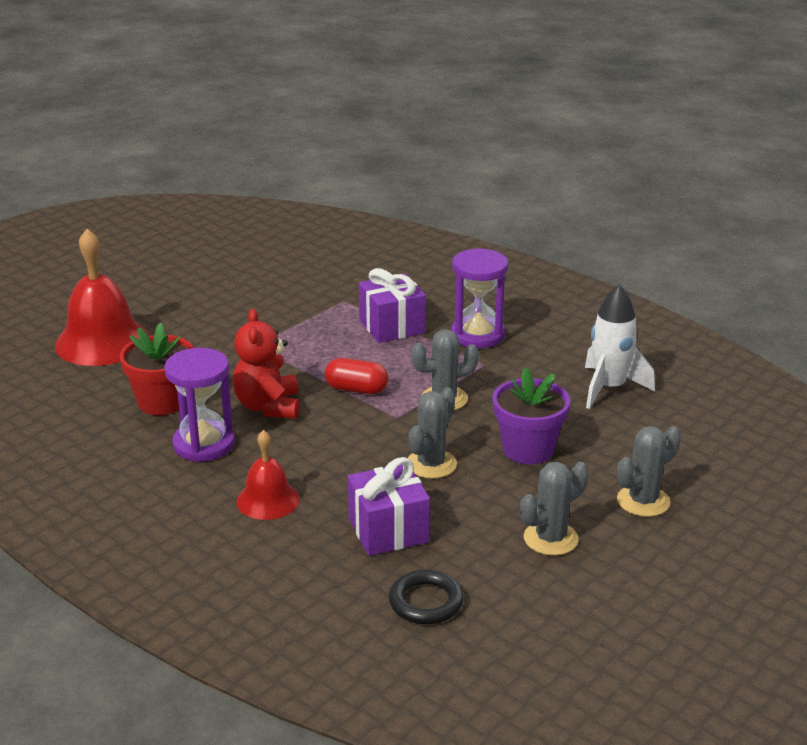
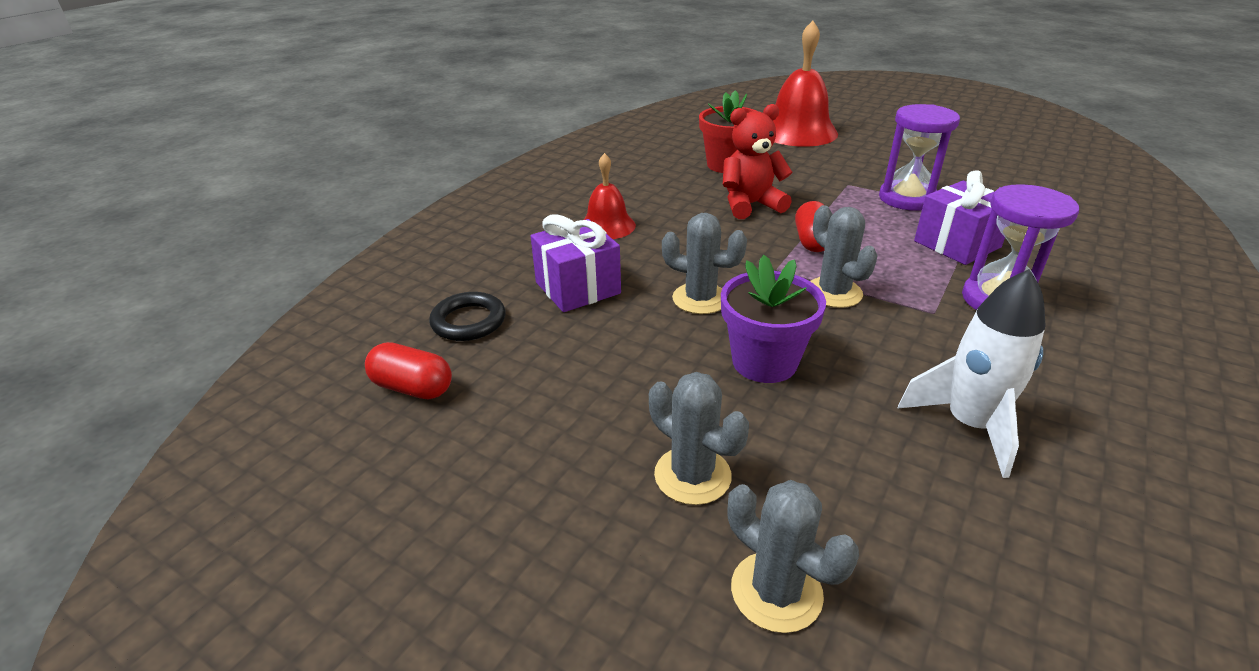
camera: 80 degrees right, 5 degrees up
(204, 444) = (676, 189): purple hourglass -> purple hourglass (907, 198)
(523, 636) = (412, 388): none -> red capsule
(550, 539) = (586, 394): grey cactus -> grey cactus (776, 591)

